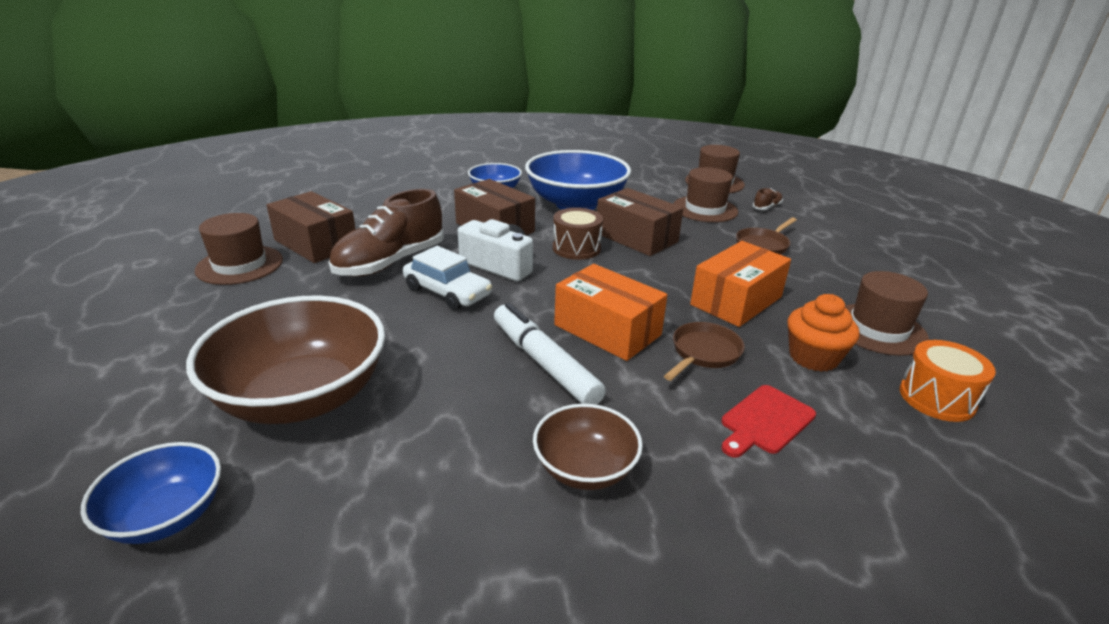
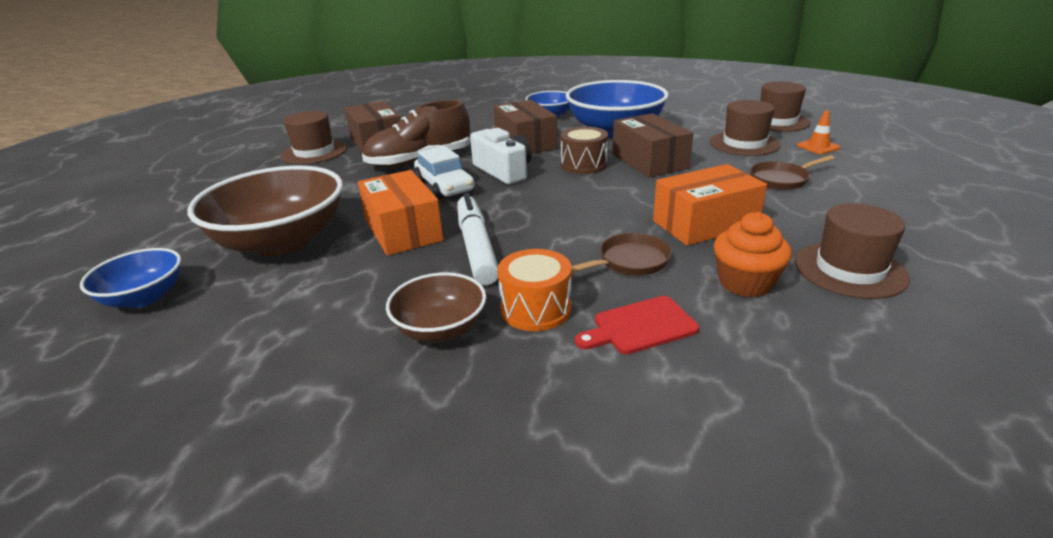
camera: 25 degrees right, 0 degrees up
(607, 330) = (554, 230): orange box -> orange box (403, 230)
(766, 207) = (818, 147): brown shoe -> orange traffic cone
(936, 398) = (863, 343): orange drum -> orange drum (536, 309)

